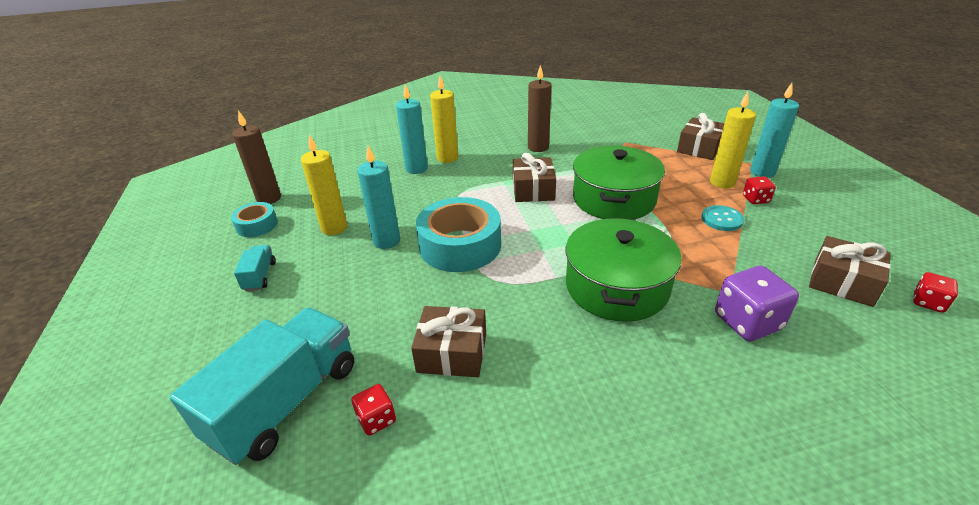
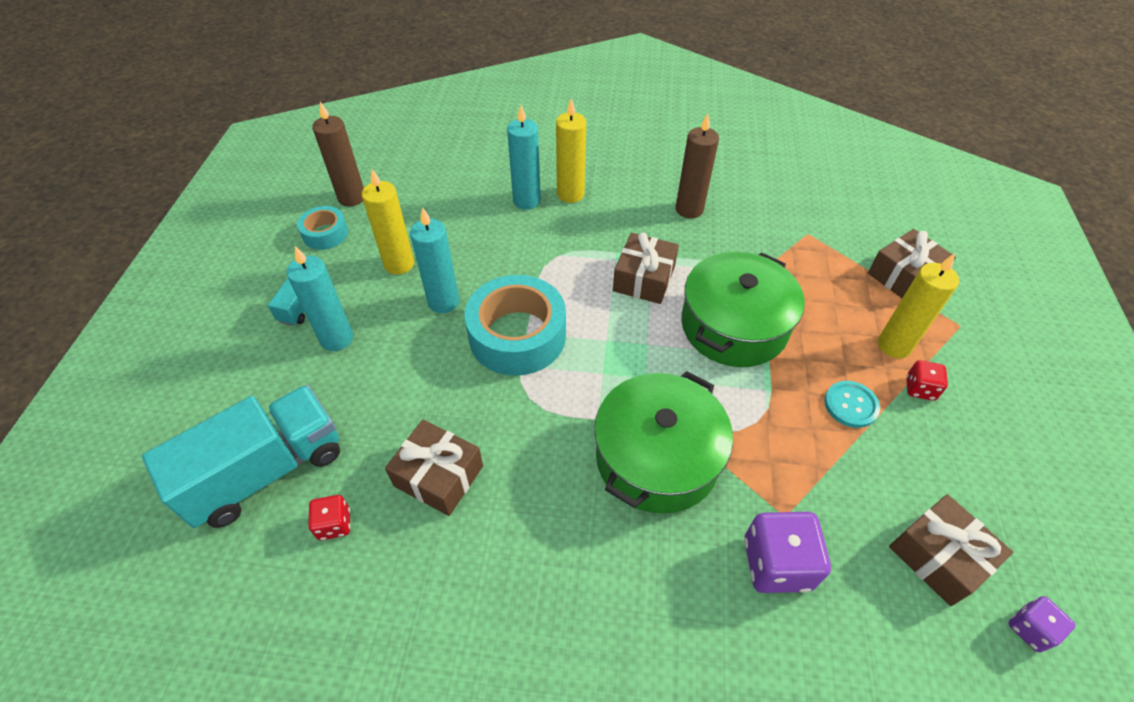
camera: 20 degrees right, 15 degrees up
(762, 172) = (963, 346): turquoise candle -> turquoise candle (337, 338)
(928, 302) = (1030, 629): red dice -> purple dice

